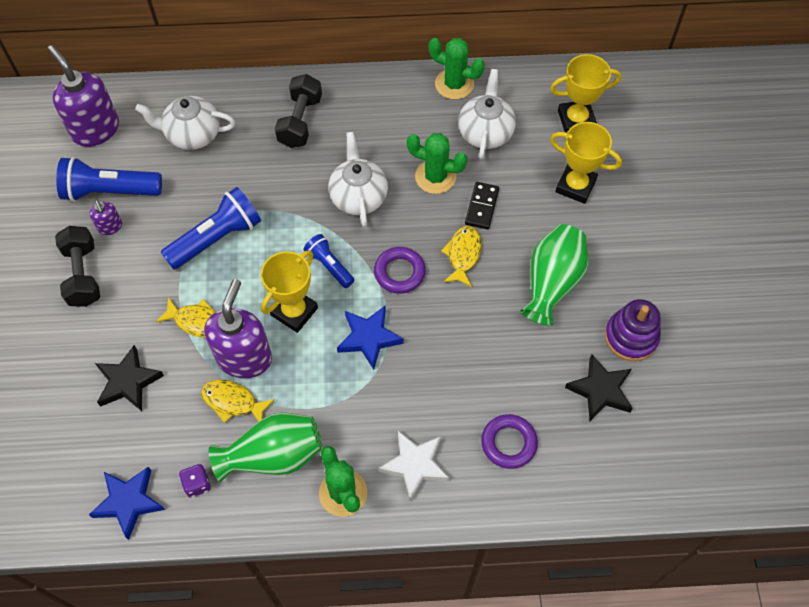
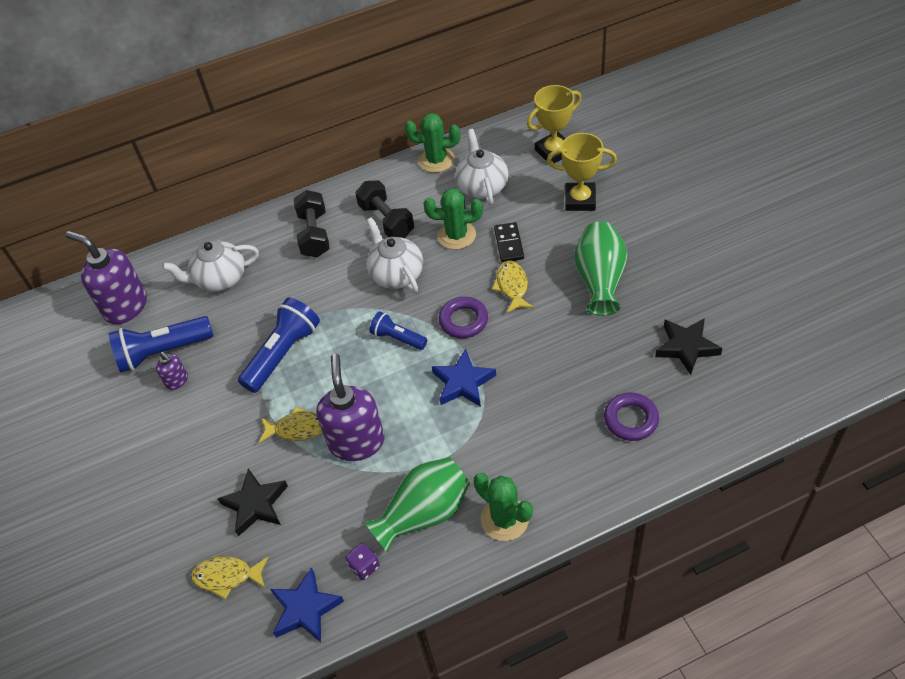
camera: 15 degrees left, 10 degrees down
(83, 275) = (169, 430): black dumbbell -> black dumbbell (386, 220)
(233, 402) = (364, 483): yellow fish -> yellow fish (227, 576)
(294, 311) = (384, 387): yellow trophy -> none
(415, 465) = (558, 470): white star -> none
(631, 337) = (689, 296): purple stacking toy -> none

